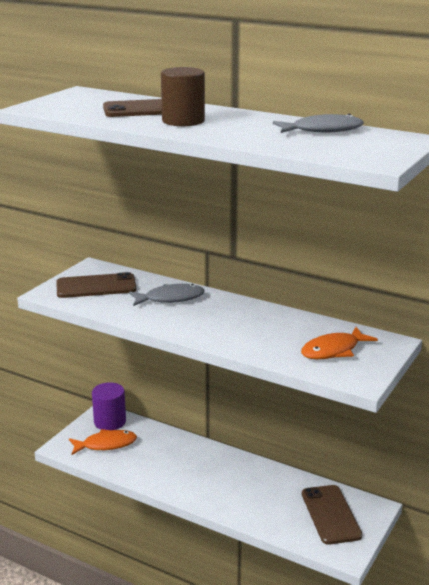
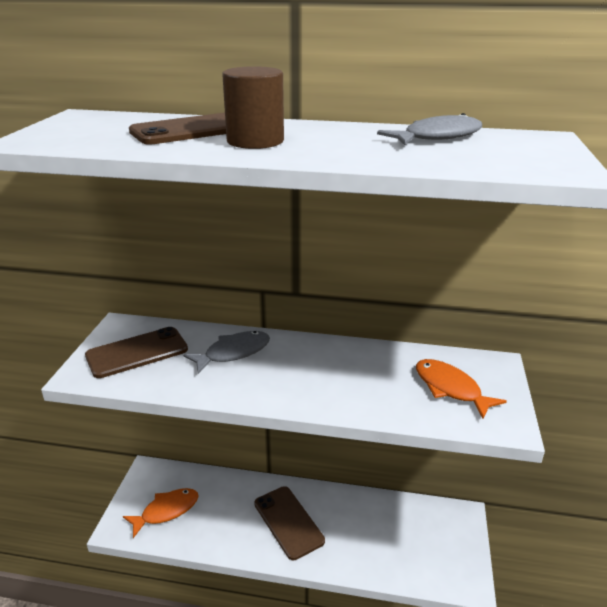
camera: 20 degrees left, 5 degrees up
(110, 422) = (159, 479): purple cylinder -> none
(331, 514) = (430, 536): brown phone -> brown phone (288, 522)
(333, 350) = (450, 388): orange fish -> orange fish turned 105 degrees clockwise

